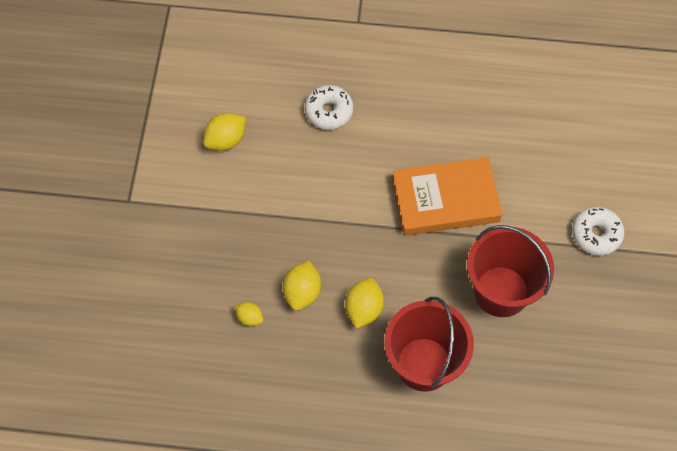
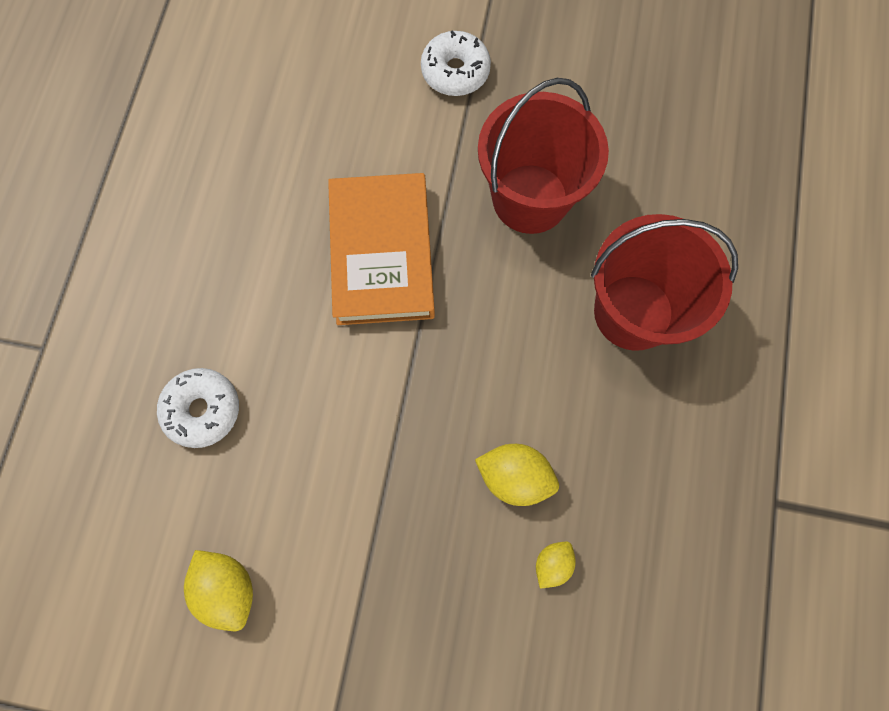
camera: 85 degrees left, 10 degrees up
(363, 309) = (546, 387): yellow lemon -> none

